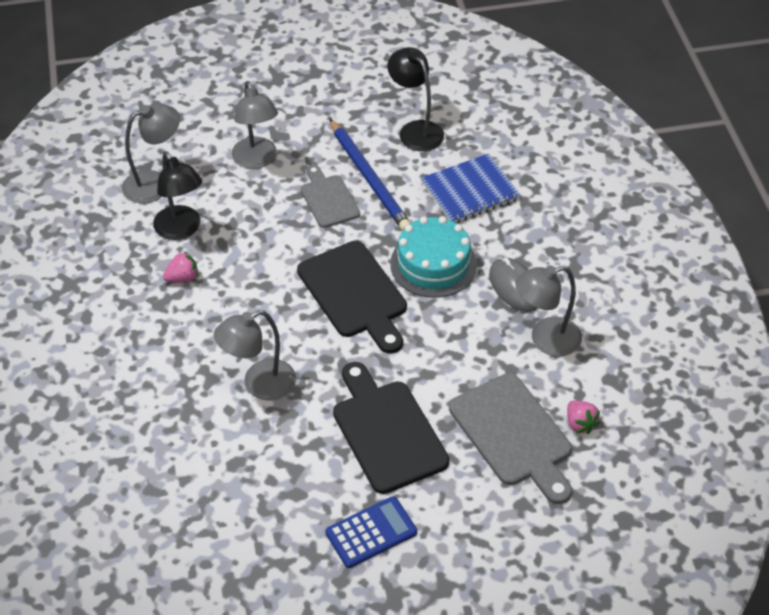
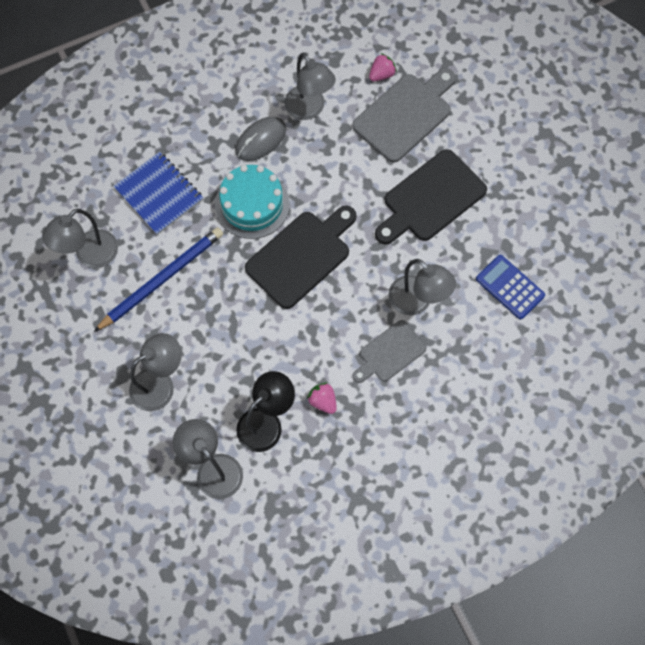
camera: 105 degrees left, 20 degrees up
(328, 199) = (196, 307): grey cutting board -> grey cutting board (390, 353)
(371, 532) = (520, 188): blue calculator -> blue calculator (510, 287)
(415, 130) = (90, 256): black lamp -> grey lamp

